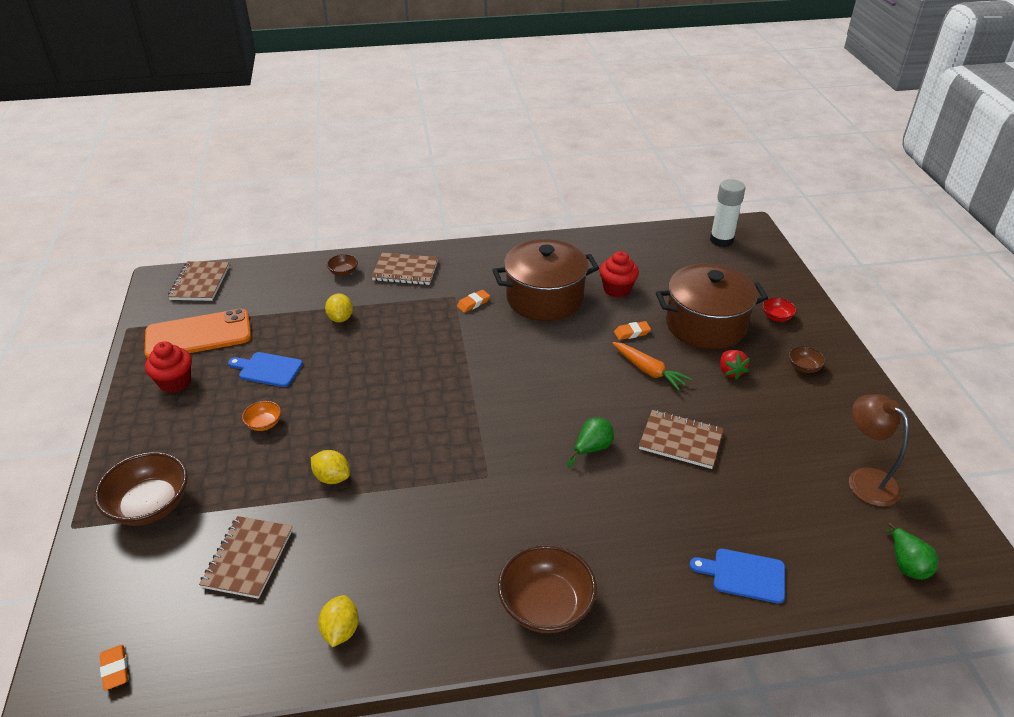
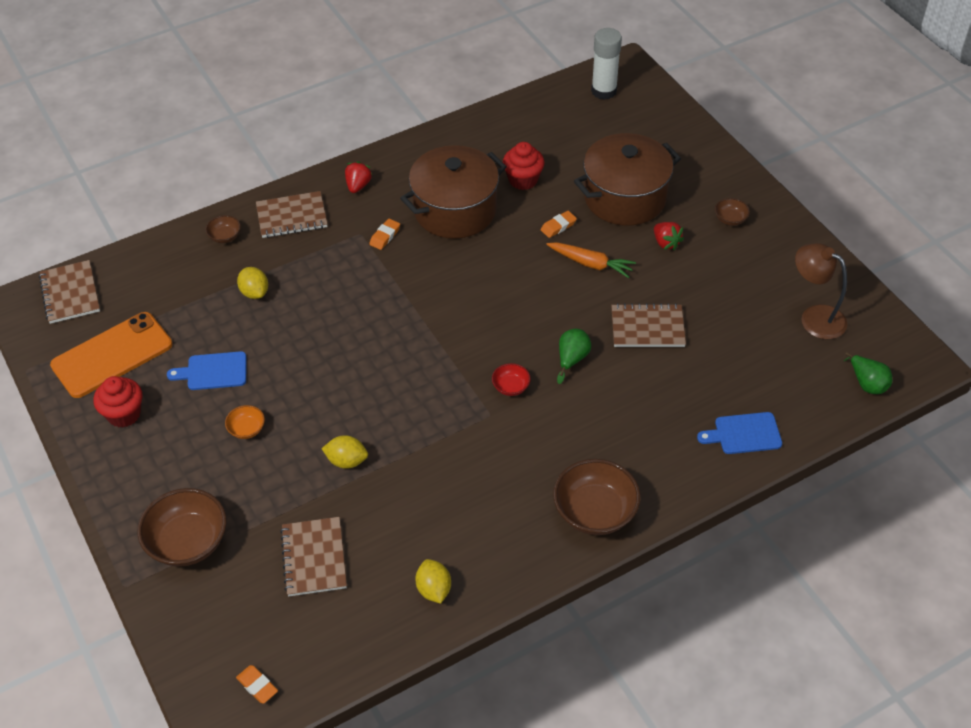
camera: 20 degrees left, 10 degrees up
(472, 261) = (358, 185): none -> red strawberry
(776, 317) = (688, 170): red bowl -> red bowl (511, 387)

